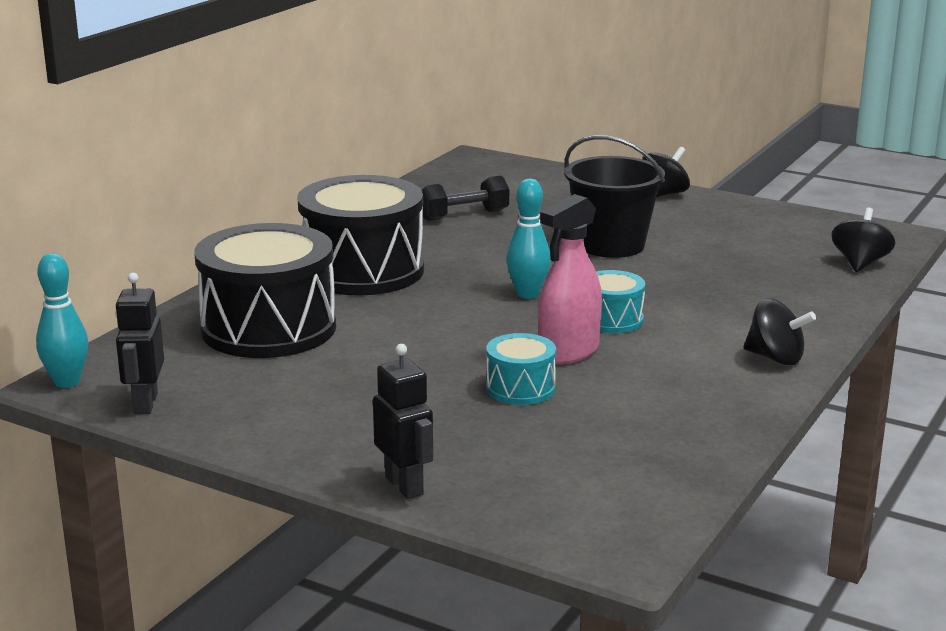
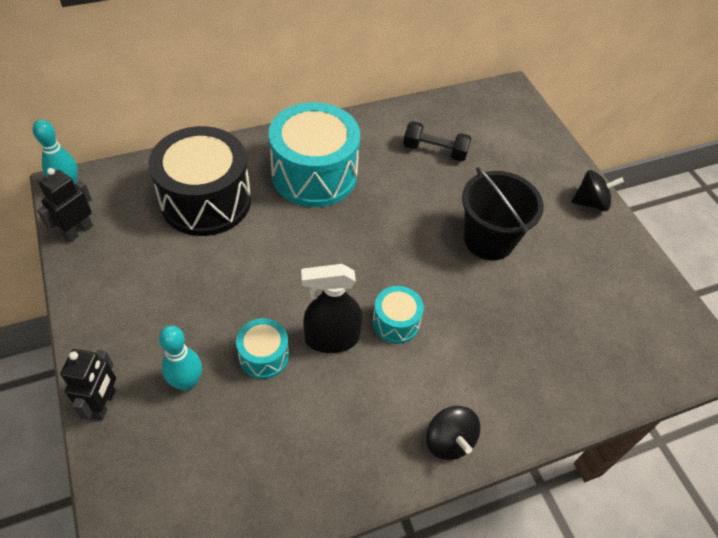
camera: 35 degrees right, 30 degrees up
(362, 270) = (314, 174): black drum -> turquoise drum
(527, 294) = (377, 260): turquoise bowling pin -> turquoise bowling pin (187, 382)
(568, 352) = (331, 338): pink spray bottle -> black spray bottle
(860, 263) = (639, 374): black spinning top -> none

